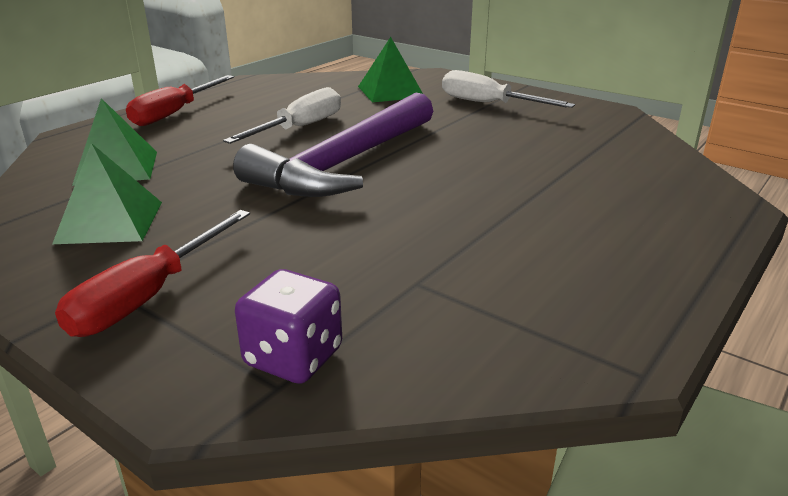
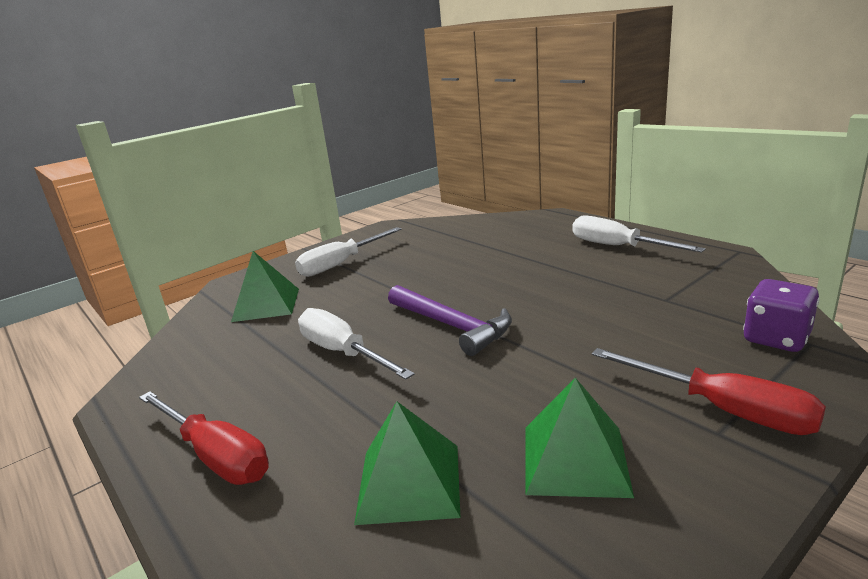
camera: 75 degrees left, 5 degrees down
(346, 163) = (451, 326): purple hammer -> purple hammer, size x0.64
(608, 254) = (618, 247): none -> white screwdriver

